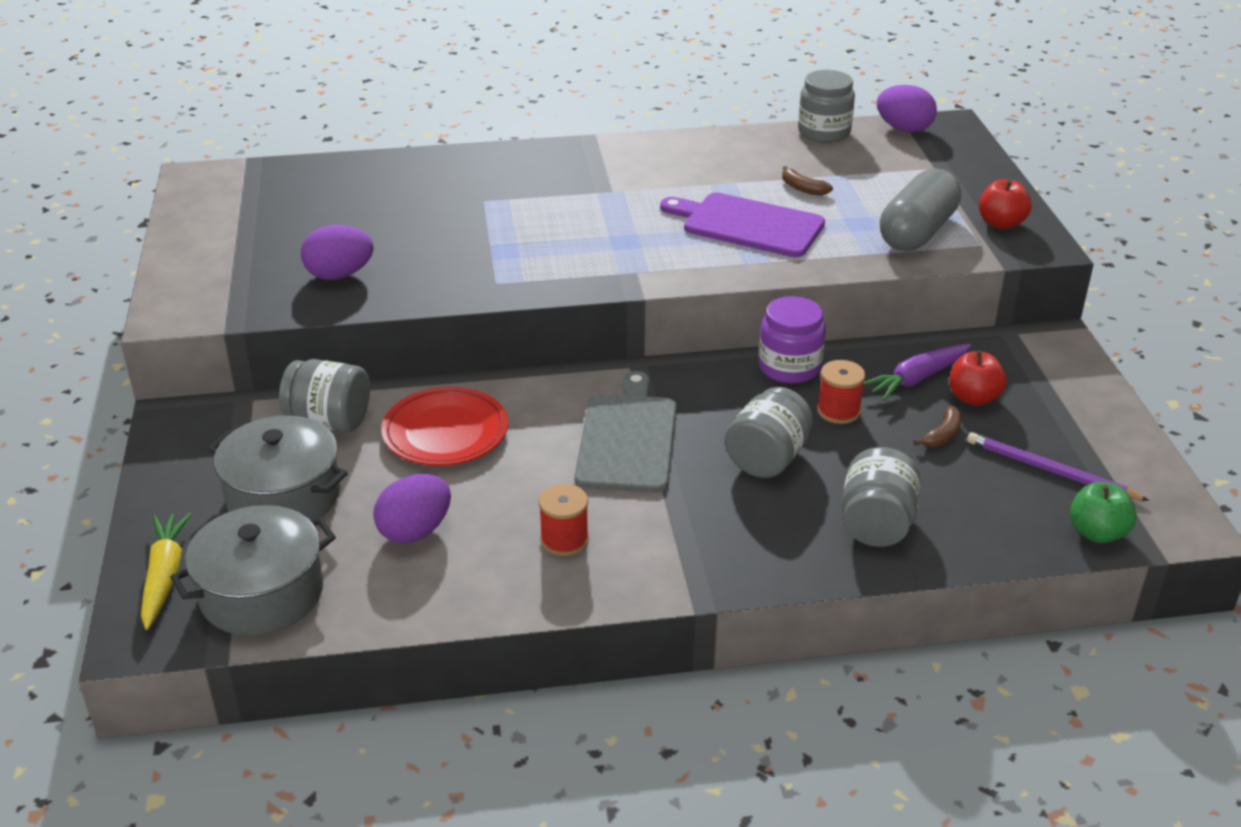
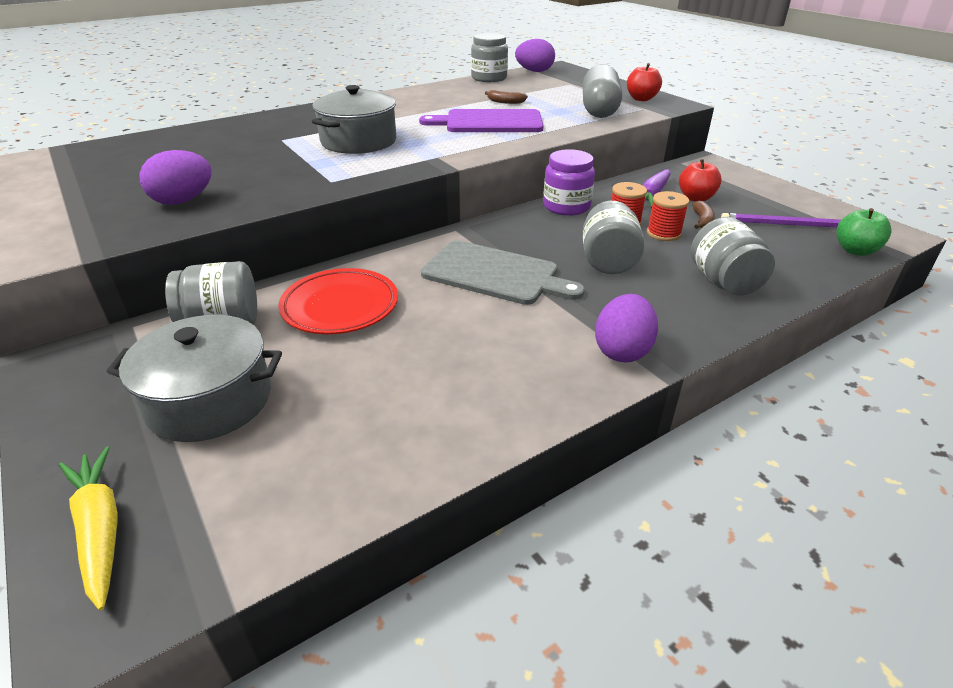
camera: 25 degrees left, 0 degrees up
(262, 593) = (236, 507): grey pot -> grey pot (358, 141)
(415, 531) = (368, 392): purple egg -> purple egg (622, 351)
(564, 540) = (510, 359): red spool -> red spool (663, 233)
(627, 439) = (495, 274): grey cutting board -> grey cutting board turned 135 degrees clockwise

